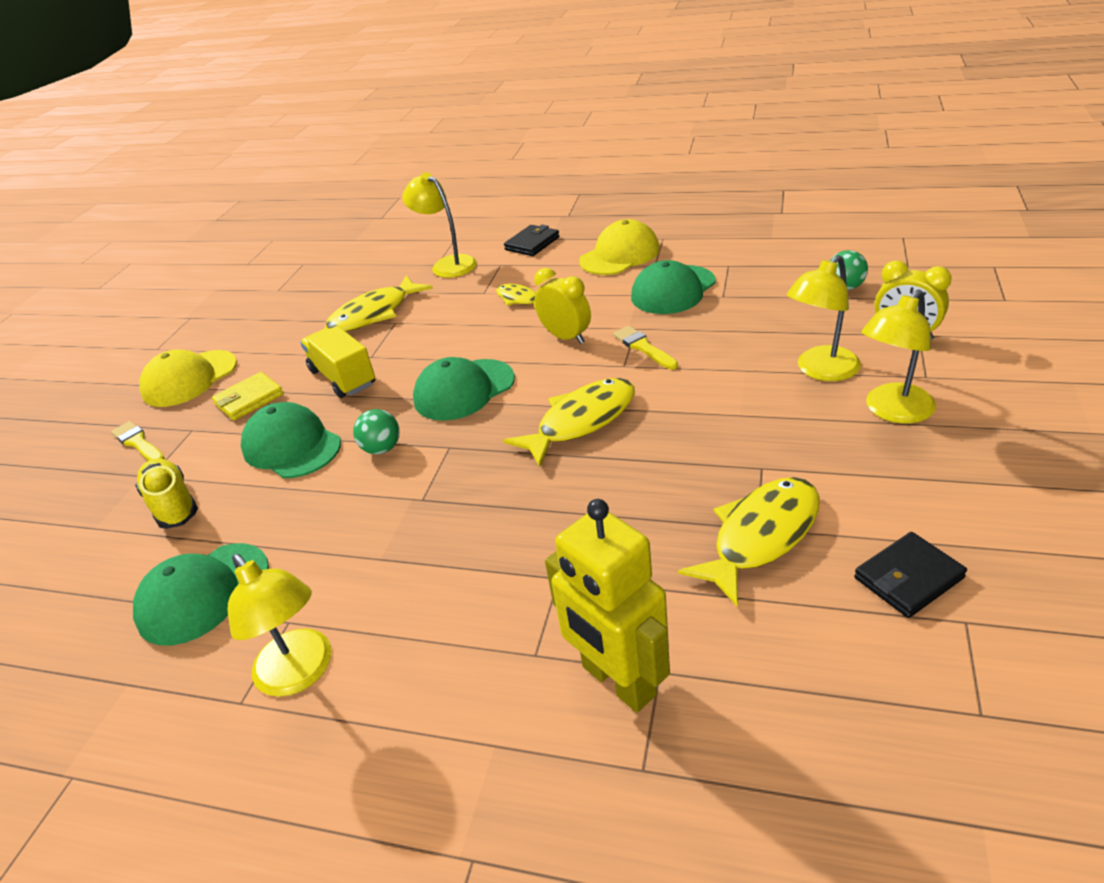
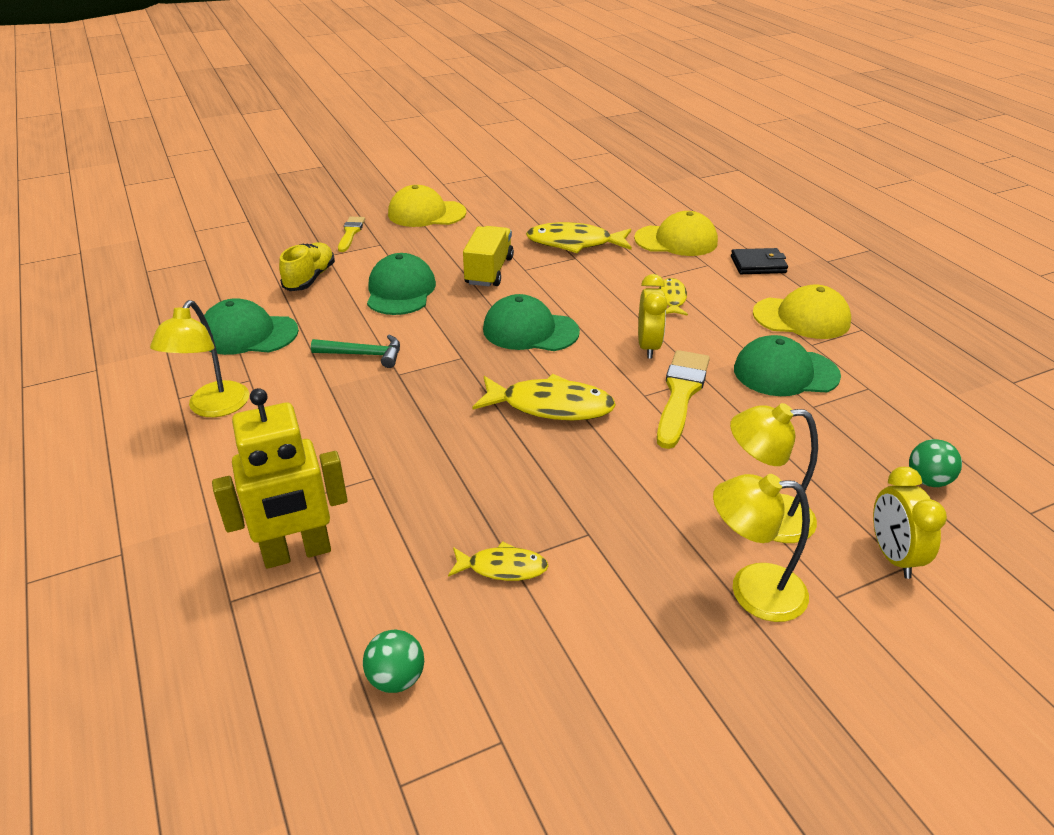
camera: 45 degrees right, 0 degrees up
(249, 399) = (429, 247): yellow wallet -> none
(361, 512) = (363, 355): none -> green hammer
(382, 449) = (432, 329): green ball -> green ball (396, 678)
(448, 264) = (676, 240): yellow lamp -> yellow cap
(618, 681) = (297, 553): yellow robot -> yellow robot turned 120 degrees counterclockwise
(643, 347) = (681, 394): yellow brush -> yellow brush, size x1.66
(761, 536) = (502, 568): yellow fish -> yellow fish, size x0.57
(908, 578) = (526, 682): black wallet -> none

